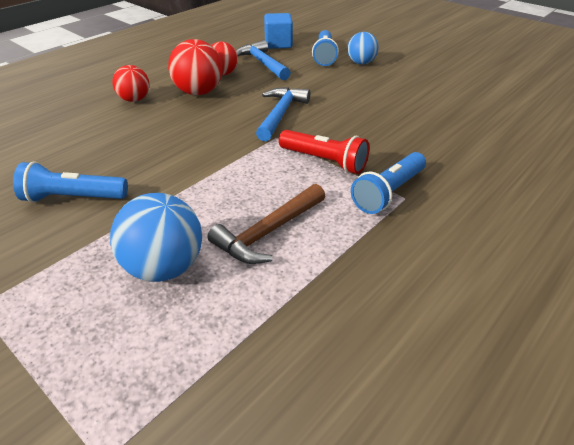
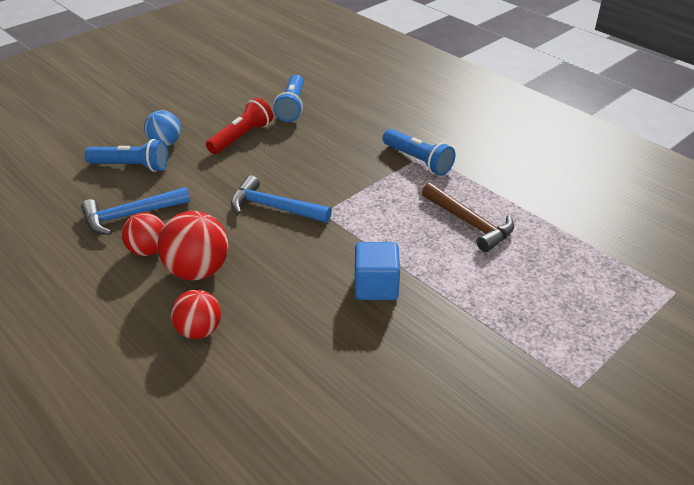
camera: 85 degrees left, 0 degrees up
(73, 198) = (423, 353): blue flashlight -> blue flashlight (292, 107)
(164, 267) = (516, 278): blue ball -> none
(278, 44) = (70, 200): blue cube -> blue cube (376, 286)
(324, 161) = (369, 187): red flashlight -> red flashlight (242, 137)

